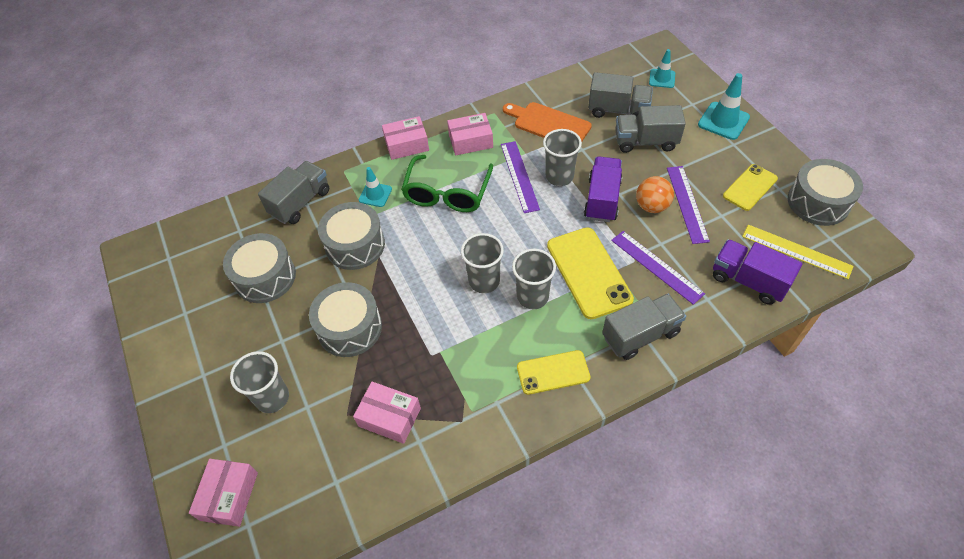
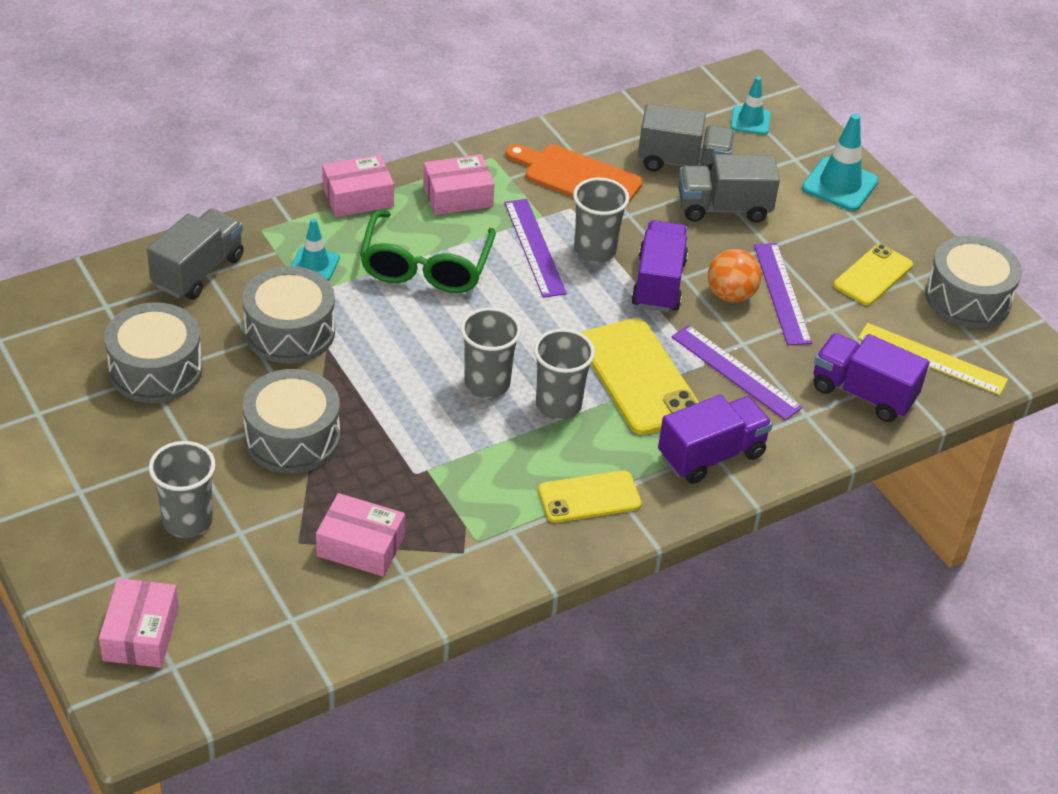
camera: 10 degrees left, 10 degrees down
(640, 335) = (711, 455): grey truck -> purple truck

